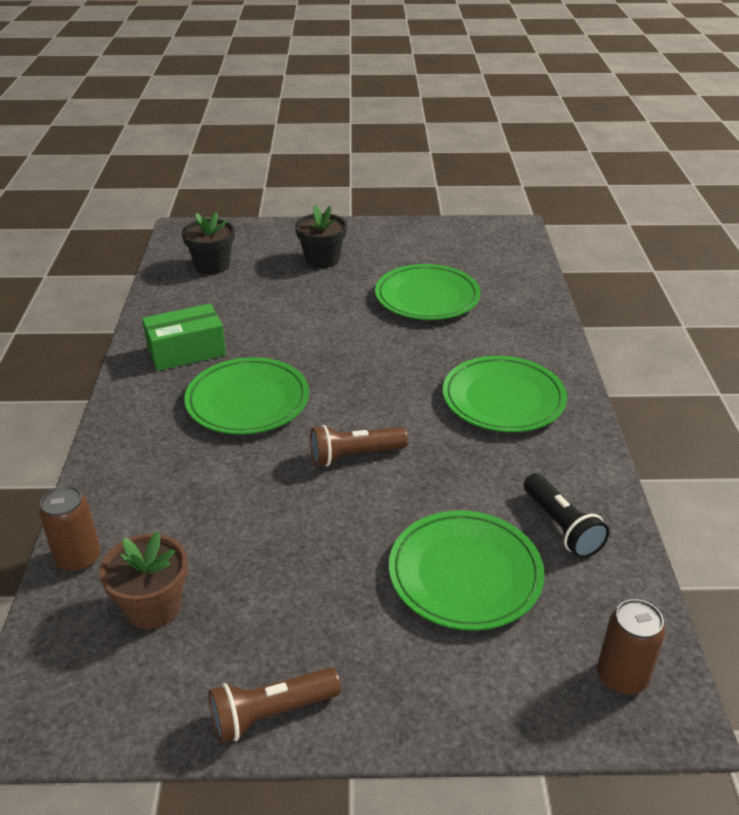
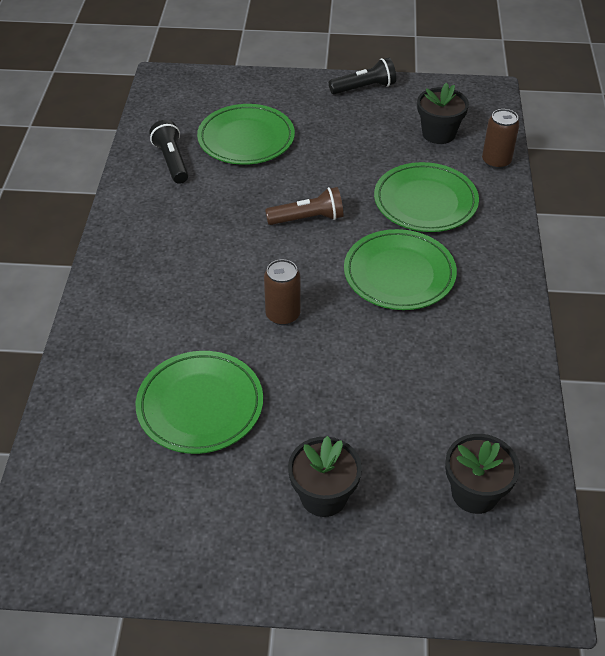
camera: 175 degrees left, 10 degrees up
(153, 607) = (438, 133): brown flower pot -> black flower pot
(186, 351) = (470, 338): green box -> none
(271, 714) = (364, 88): brown flashlight -> black flashlight
(503, 399) = (169, 262): green plate -> green plate (425, 202)
(622, 676) = (178, 91): brown can -> brown can (283, 315)

